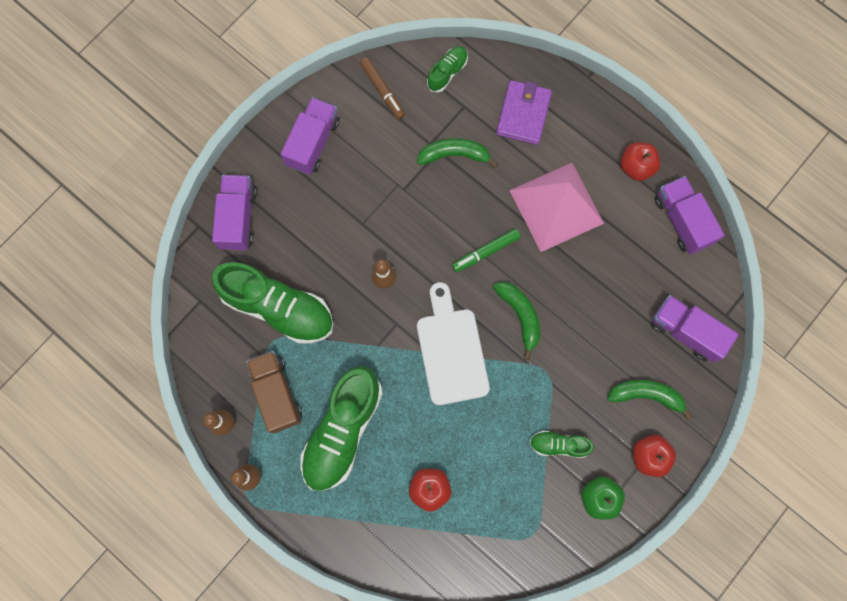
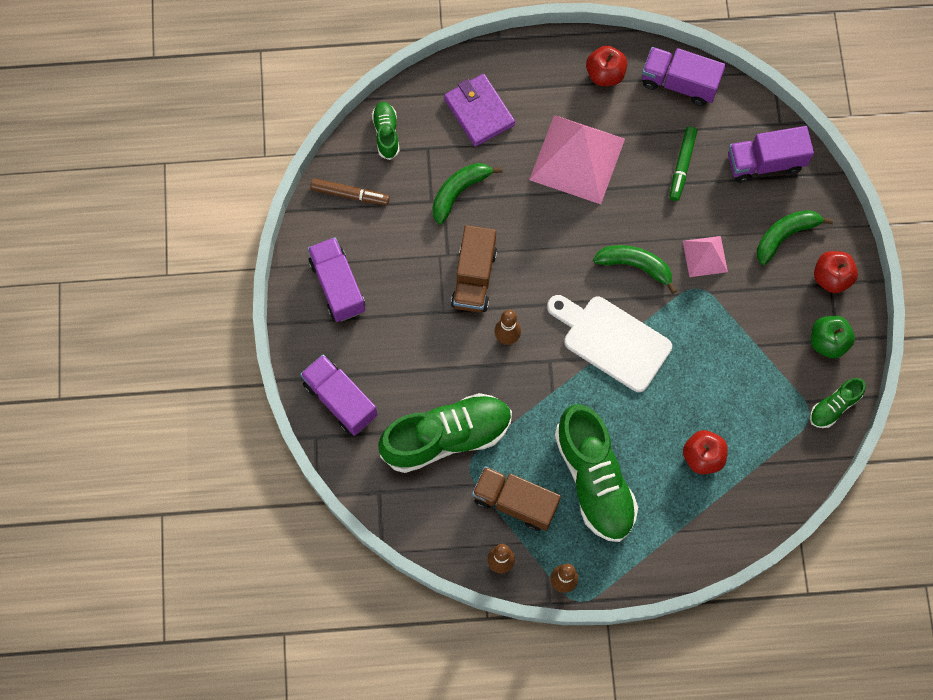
camera: 45 degrees left, 5 degrees down
(405, 221) = (474, 278): none -> brown truck
(485, 252) = (560, 243): green marker -> green marker (682, 166)
(558, 445) = (760, 332): green shoe -> green shoe (834, 406)
(575, 355) = (705, 256): none -> pink pyramid

